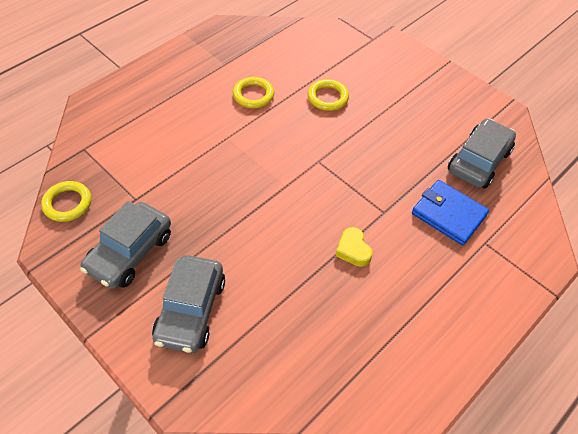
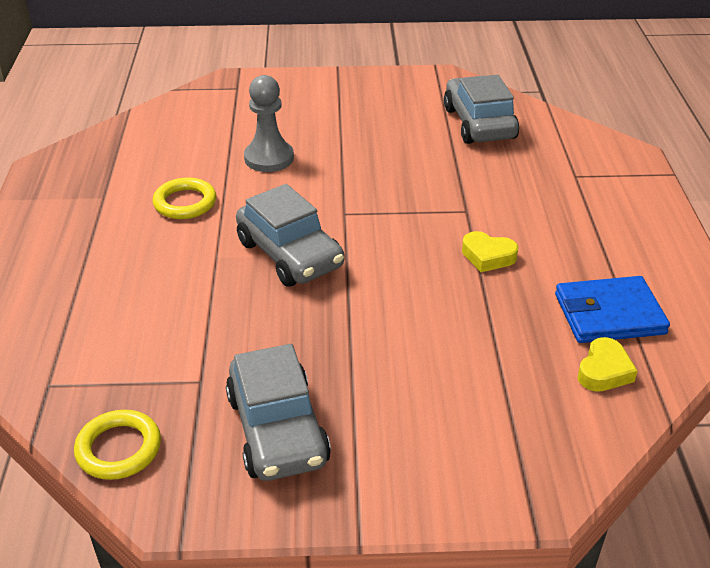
camera: 45 degrees left, 15 degrees down
(191, 310) = (426, 421): grey car -> grey car (290, 254)
(310, 371) = (604, 371): none -> yellow heart
(327, 97) = (269, 158): yellow ring -> grey pawn
(448, 214) = (518, 175): blue wallet -> blue wallet (609, 314)

